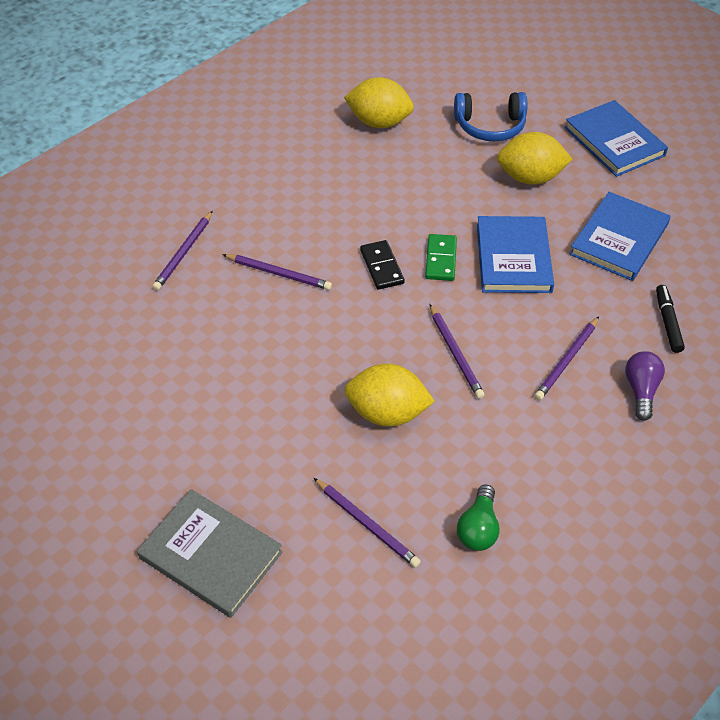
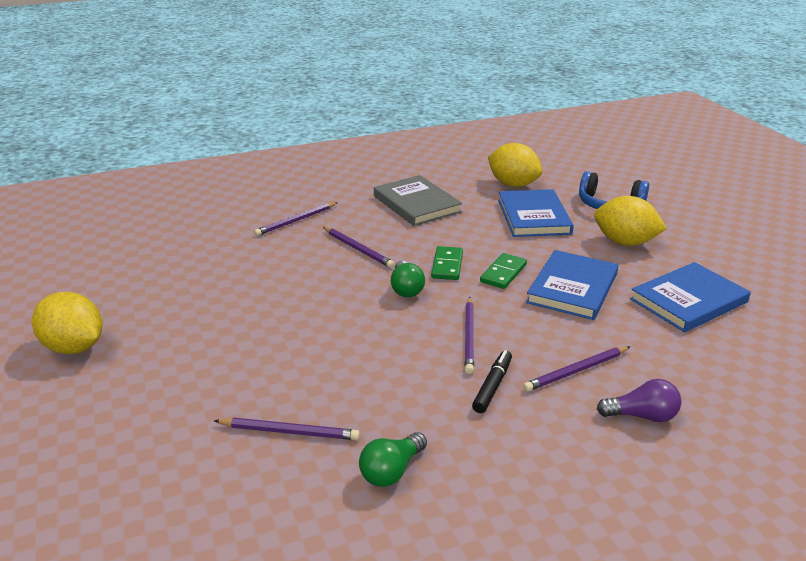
camera: 25 degrees right, 20 degrees down
(211, 555) = (139, 408): grey book -> grey book (416, 204)
(361, 313) = (406, 289): none -> green light bulb
(367, 524) = (289, 432): purple pencil -> purple pencil turned 60 degrees counterclockwise
(382, 267) = (447, 265): black domino -> green domino
(387, 413) = (374, 359): yellow lemon -> yellow lemon (74, 347)
(614, 141) = (724, 237): blue book -> blue book (533, 217)
(641, 390) = (642, 416): purple light bulb -> purple light bulb turned 60 degrees clockwise
(667, 322) = (705, 372): black marker -> black marker (492, 386)

